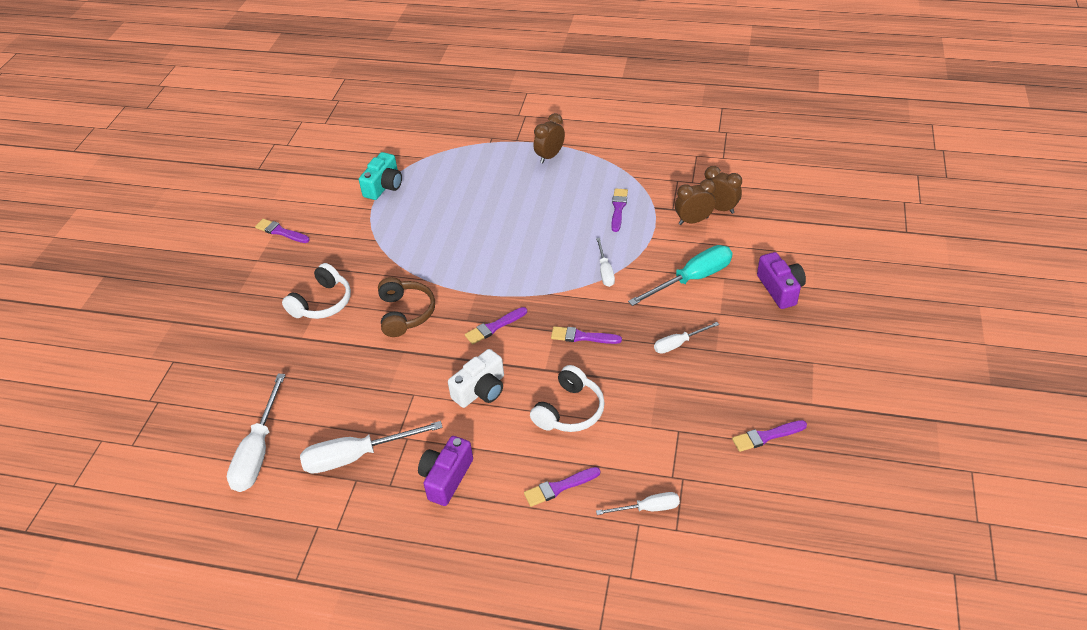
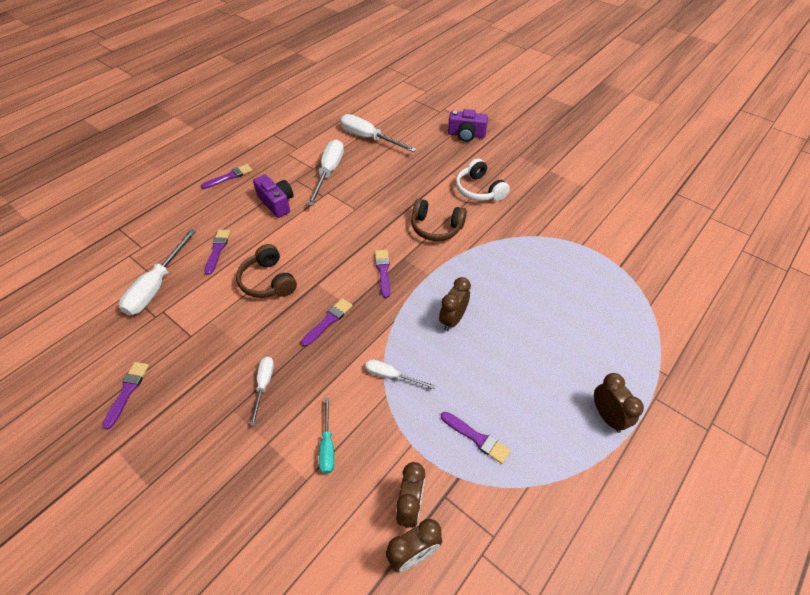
camera: 115 degrees right, 5 degrees up
(281, 232) = (578, 188): purple brush -> purple brush (229, 177)
(384, 186) = (612, 262): turquoise camera -> none
(481, 390) = (329, 242): white camera -> none
(520, 258) = (452, 319): none -> brown clock
(569, 410) = (268, 281): white headphones -> brown headphones
(647, 508) = (157, 286): white screwdriver -> white screwdriver, size x1.80
(692, 279) = (327, 446): turquoise screwdriver -> turquoise screwdriver, size x0.56
(780, 289) = (249, 527): purple camera -> purple camera (466, 135)

